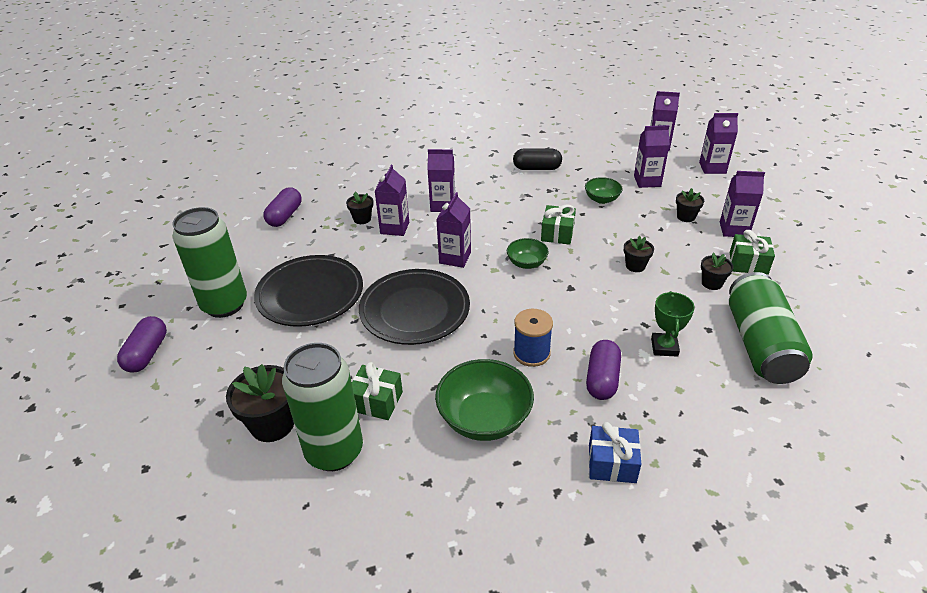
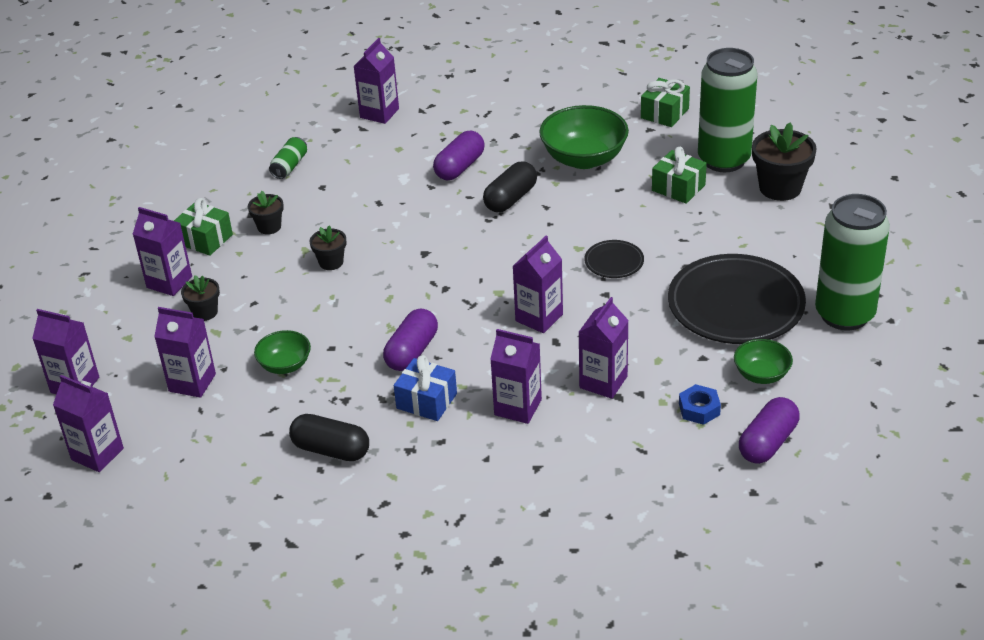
camera: 160 degrees left, 0 degrees up
(147, 353) = (926, 274): purple capsule -> purple capsule (412, 352)
(329, 225) = (699, 409): none -> blue nut
(362, 219) = (647, 409): black flower pot -> none
(415, 311) = (614, 262): black plate -> black plate, size x0.46
(526, 263) = (454, 292): green bowl -> green bowl (761, 374)
(531, 353) = (510, 199): blue spool -> black capsule
(557, 233) = (387, 324): green gift -> green gift (664, 113)
(612, 463) = (496, 115): blue gift -> blue gift (426, 401)
(664, 347) = (380, 180): green trophy -> none
(742, 435) = (379, 113): none -> purple carton
(760, 344) = (289, 166): green can -> green can, size x0.42

